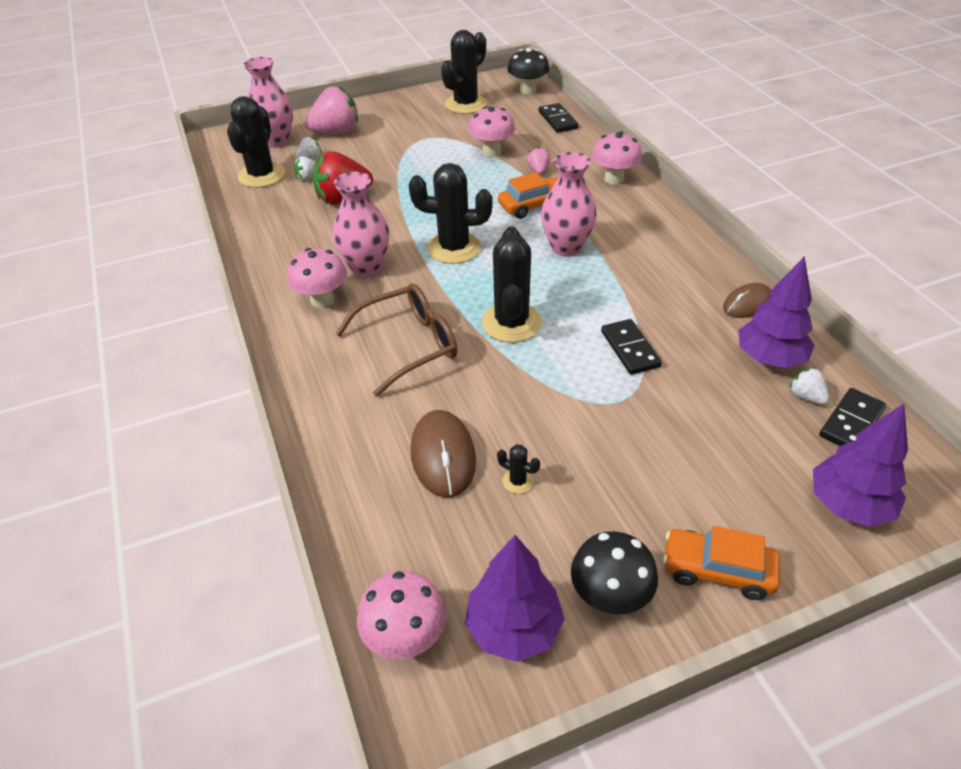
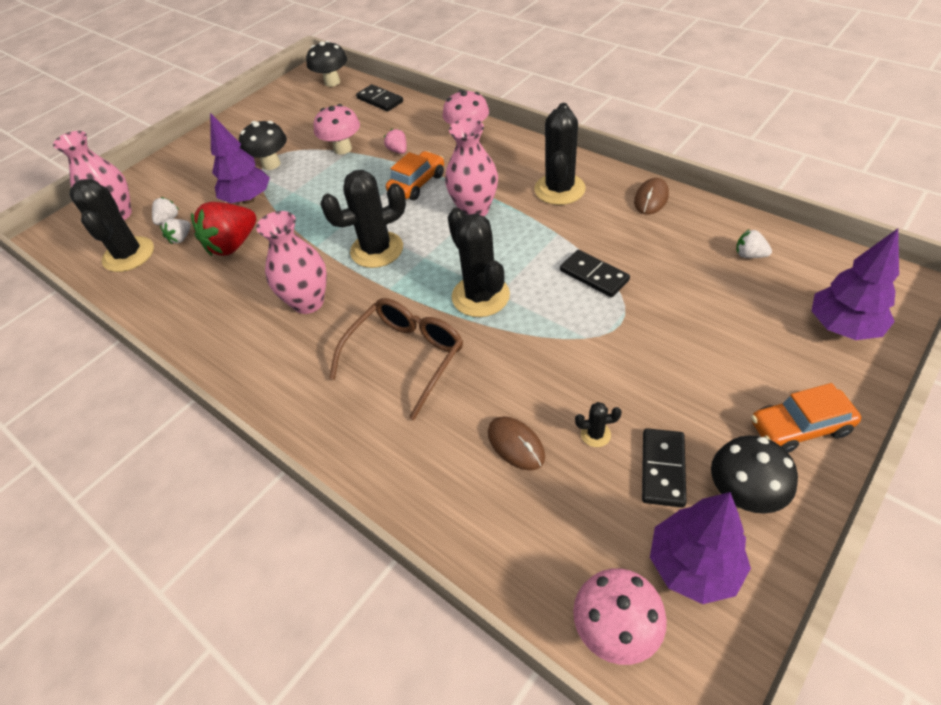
camera: 25 degrees left, 5 degrees up
(322, 300) = (289, 352): pink mushroom -> none
(336, 132) = (175, 183): pink strawberry -> none
(422, 143) = (271, 164): none -> black mushroom
(443, 456) = (516, 444): brown mouse -> brown mouse, size x0.67
(466, 104) = (284, 114): black cactus -> black cactus (559, 189)
(769, 359) = (701, 236): purple tree -> purple tree (248, 199)
(851, 422) = (794, 261): black domino -> black domino (662, 469)

